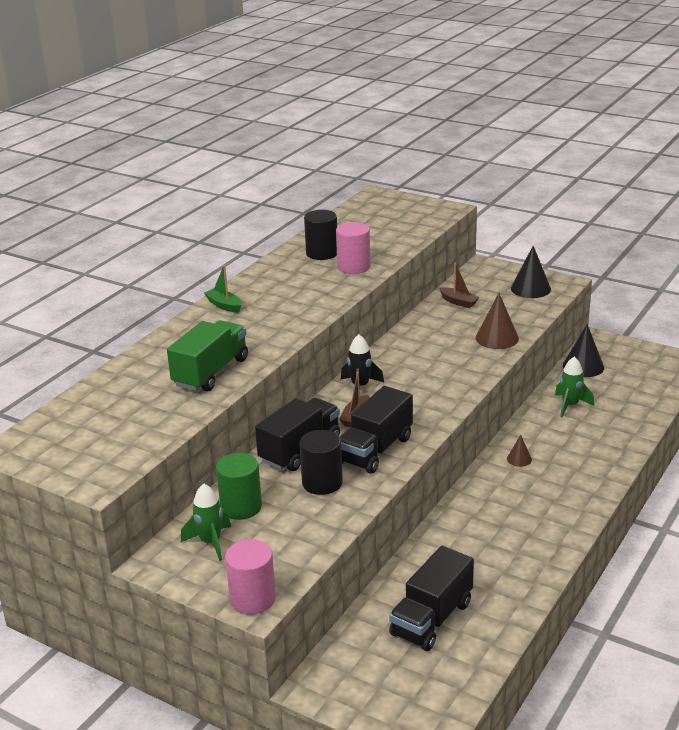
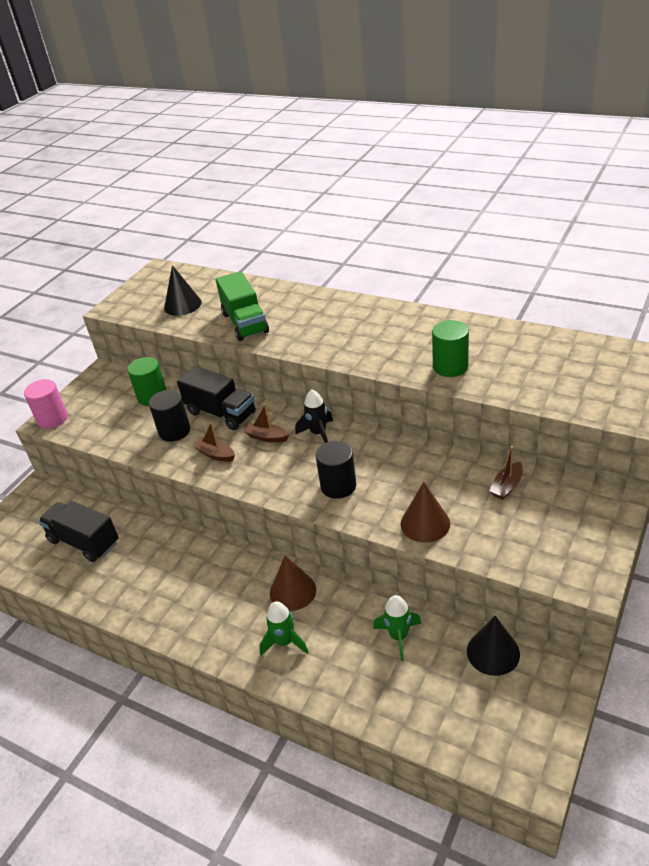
camera: 90 degrees right, 10 degrees up
(210, 542) = (116, 390): green rocket -> green rocket (284, 642)
(211, 372) = (245, 323): green truck -> green truck turned 45 degrees clockwise
(224, 305) = (358, 308): green boat -> none
(322, 253) = (478, 343): black cylinder -> black cylinder (338, 486)
(354, 267) = (450, 366): pink cylinder -> green cylinder
(375, 450) = (216, 454): black truck -> brown boat
(519, 459) = (293, 591): brown cone -> brown cone, size x1.85
(530, 288) = (562, 550): black cone -> black cone (182, 305)

